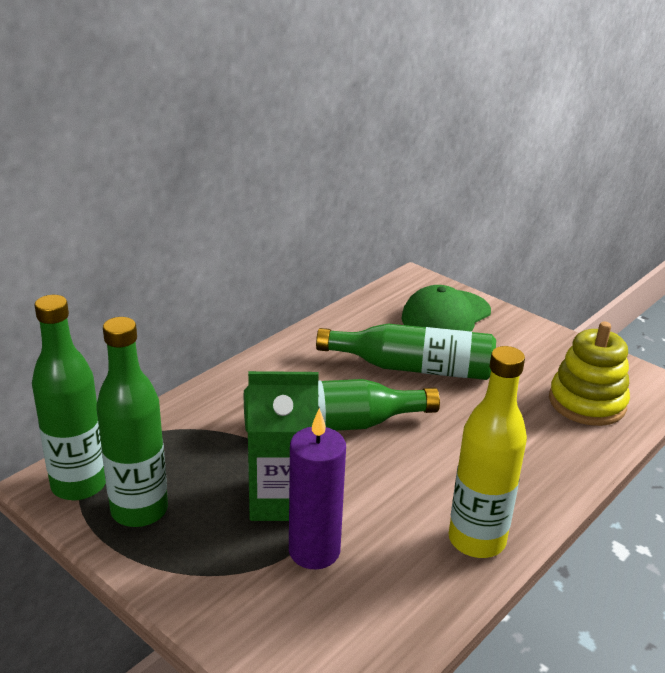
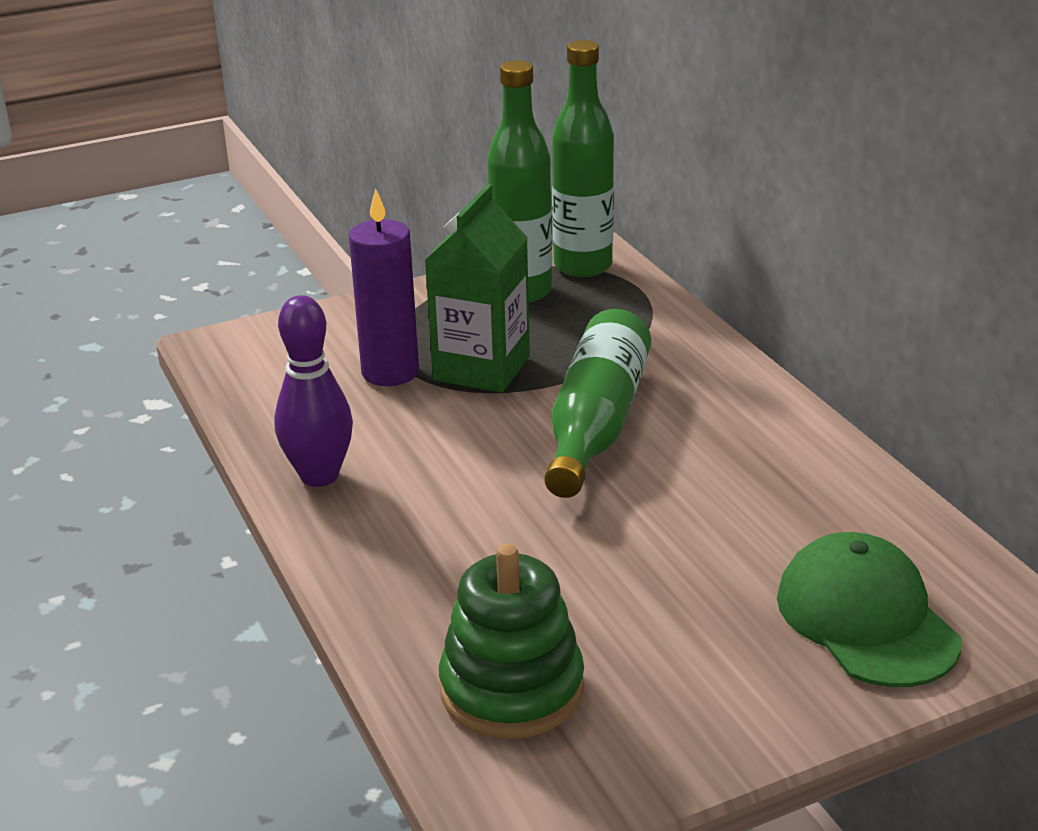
camera: 115 degrees right, 0 degrees up
(413, 368) = (701, 530): green bottle -> none
(476, 540) = (319, 476): yellow bottle -> purple bowling pin
(587, 402) = (512, 689): yellow stacking toy -> green stacking toy

